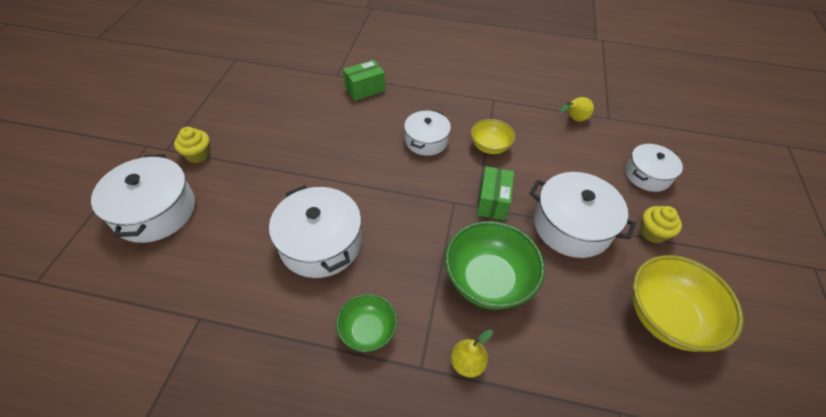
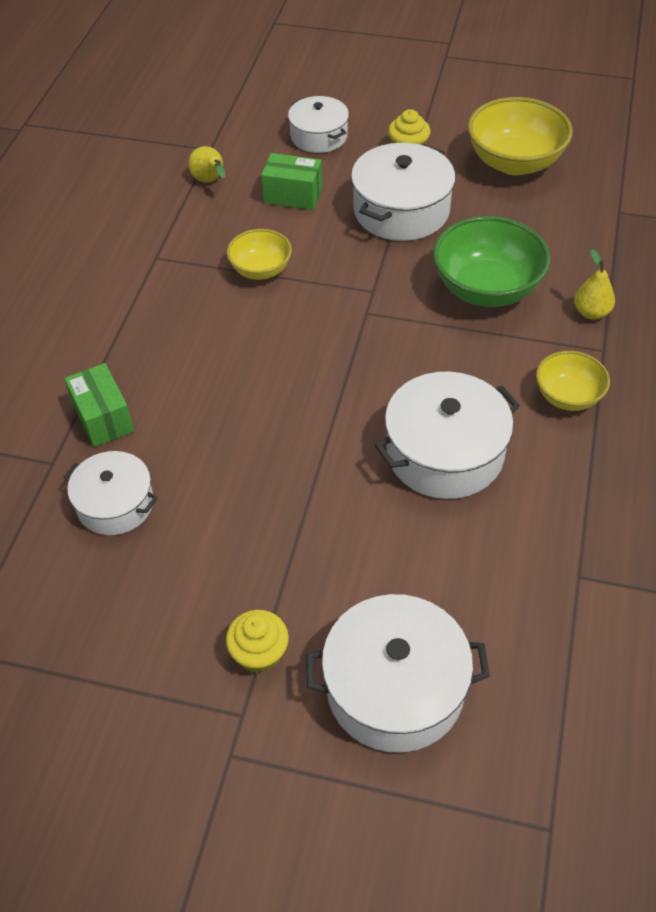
camera: 85 degrees left, 0 degrees up
(368, 331) = (568, 396): green bowl -> yellow bowl
(426, 140) = (243, 338): white pot -> white pot (115, 504)
(493, 202) = (365, 275): green box -> green box (293, 195)

